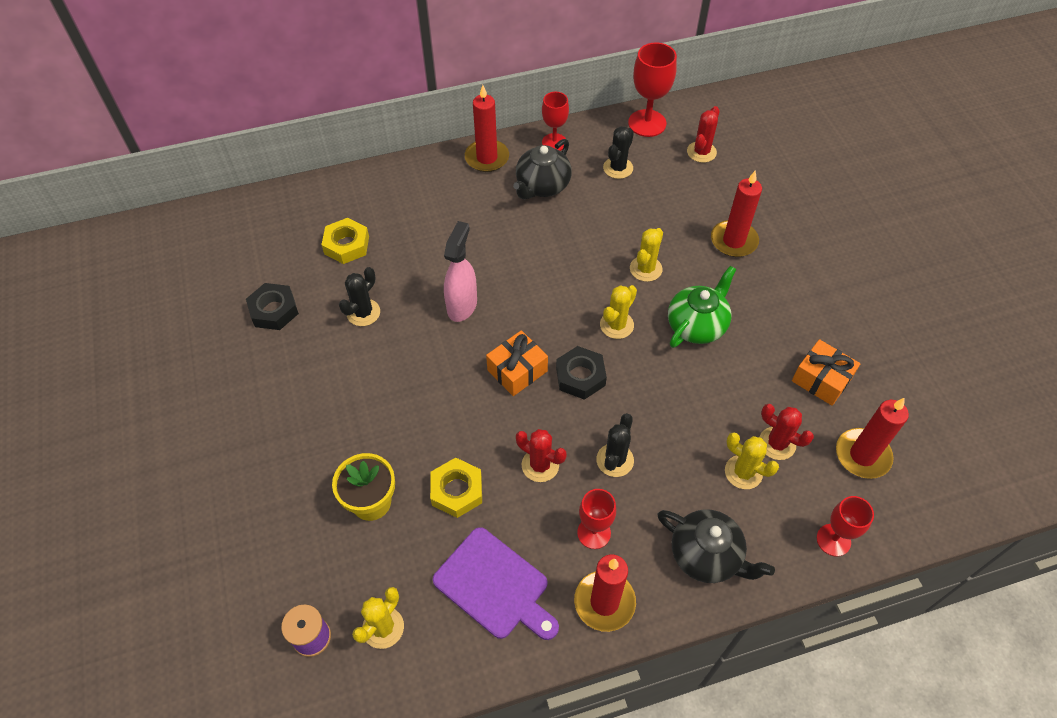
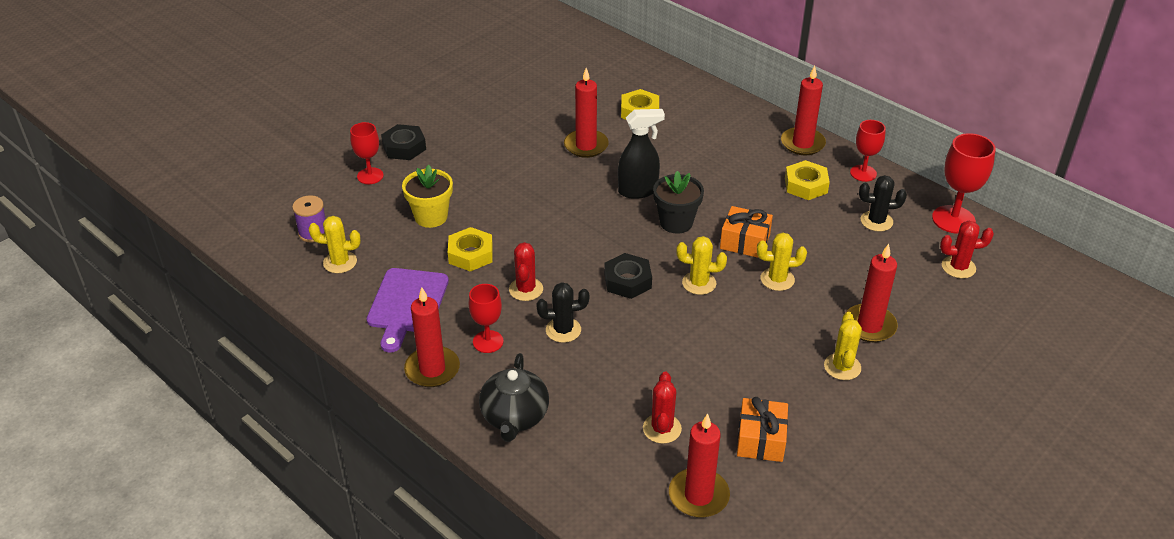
camera: 60 degrees right, 15 degrees down
(274, 310) = (550, 105): black nut -> black nut (404, 147)
(363, 313) = (586, 146): black cactus -> red candle
(462, 305) = (638, 191): pink spray bottle -> black spray bottle
(517, 370) = (602, 244): orange gift -> orange gift (745, 242)
(526, 300) = (676, 222): none -> black flower pot
(542, 186) = (805, 185): black teapot -> yellow nut
(697, 325) = (745, 333): green teapot -> none
(743, 472) = (613, 415): yellow cactus -> yellow cactus (842, 367)
(833, 540) = (590, 499): red goblet -> red goblet (370, 176)

